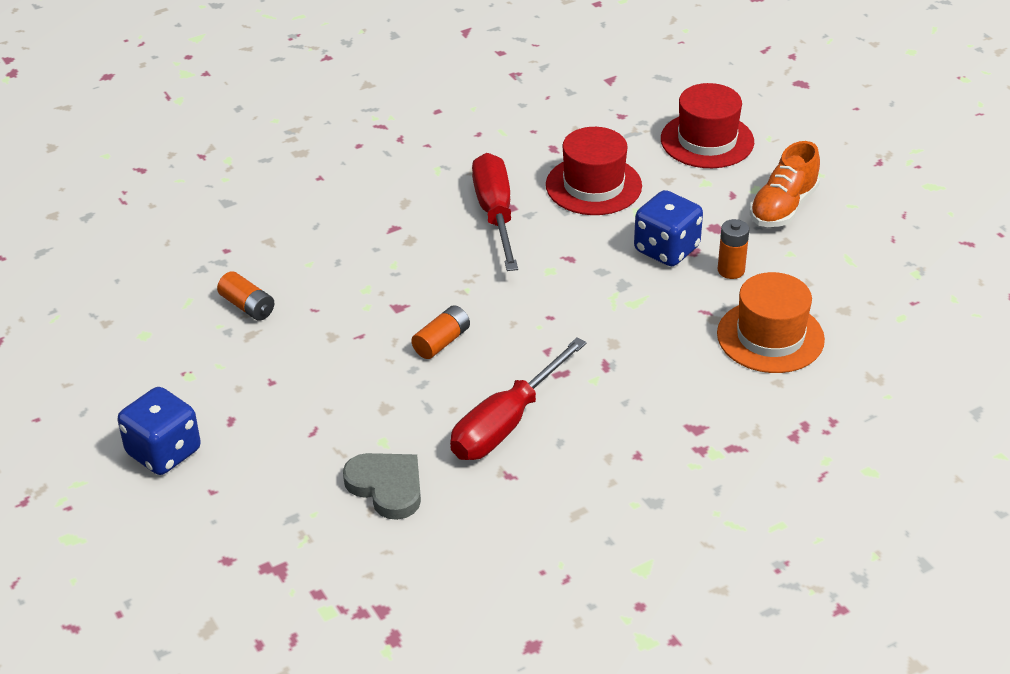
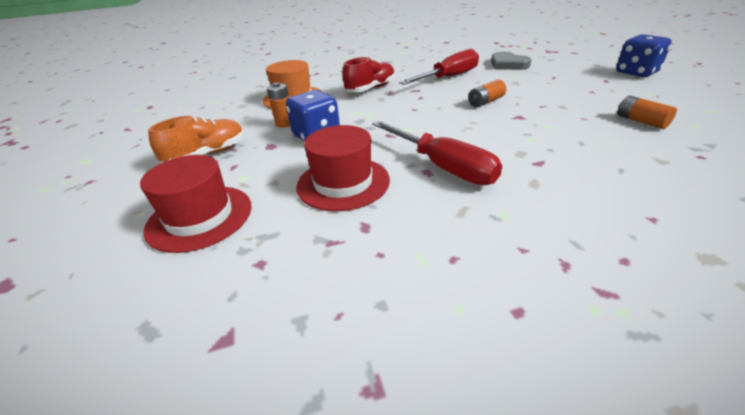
camera: 165 degrees left, 5 degrees down
(495, 214) = (442, 166): red screwdriver -> red screwdriver turned 45 degrees counterclockwise
(643, 373) = (371, 89): none -> red shoe

